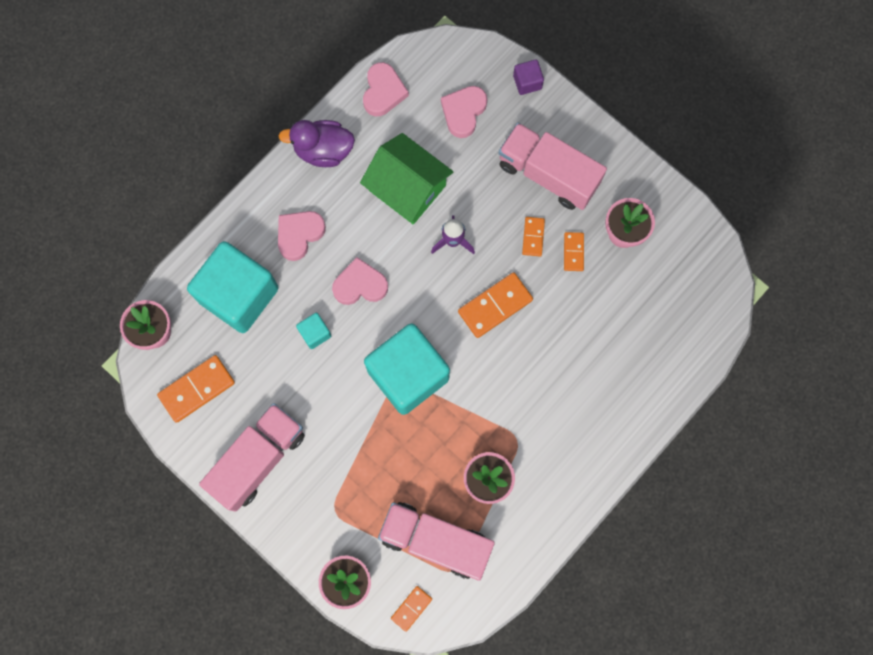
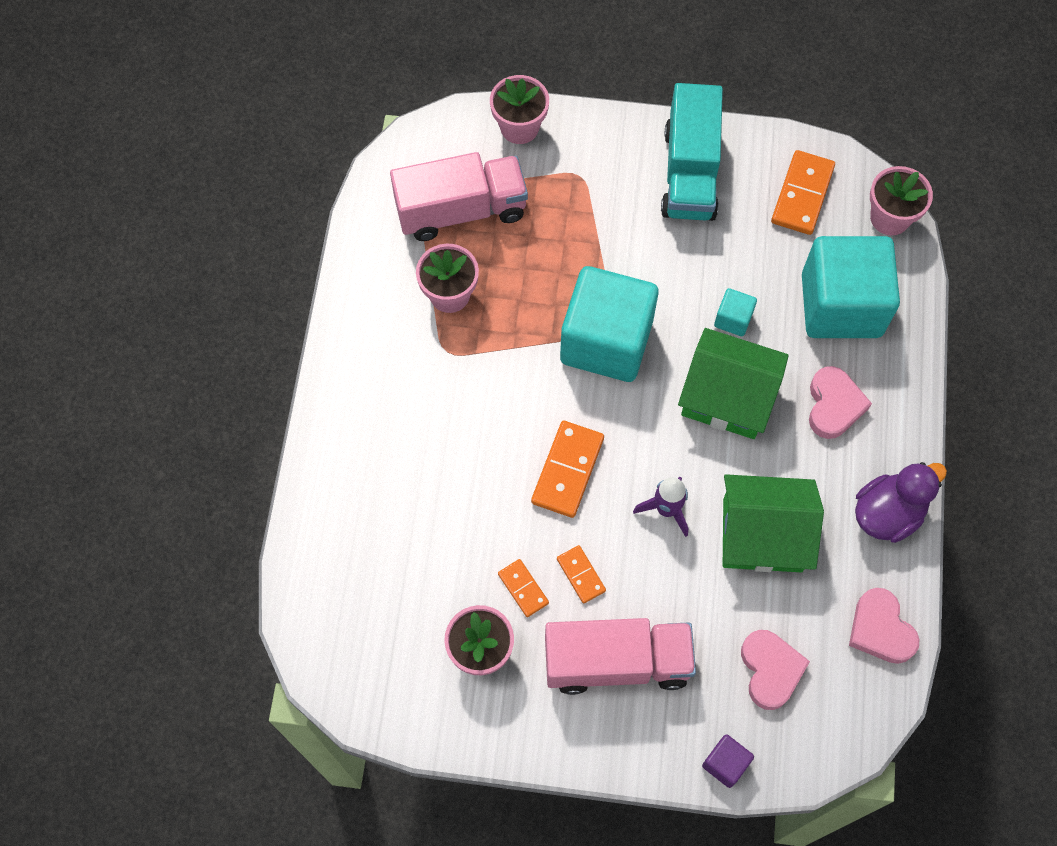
camera: 145 degrees right, 10 degrees down
(258, 459) = (689, 173): pink truck -> turquoise truck
(360, 285) = (727, 397): pink heart -> green house
(411, 608) = (442, 142): orange domino -> none

